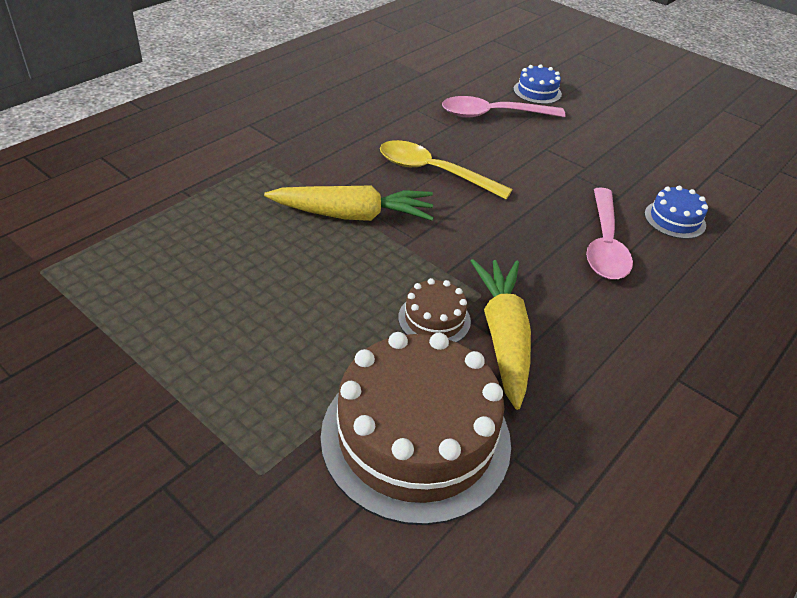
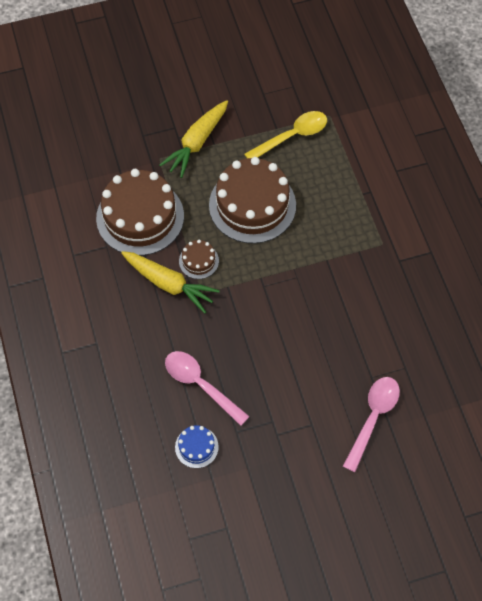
camera: 125 degrees right, 20 degrees up
(284, 297) = (252, 205): none -> brown cake
(353, 215) = (301, 265): yellow carrot -> yellow carrot (196, 143)
(434, 172) = (321, 333): yellow spoon -> yellow spoon (291, 136)
(537, 92) = (392, 477): blue cake -> none

